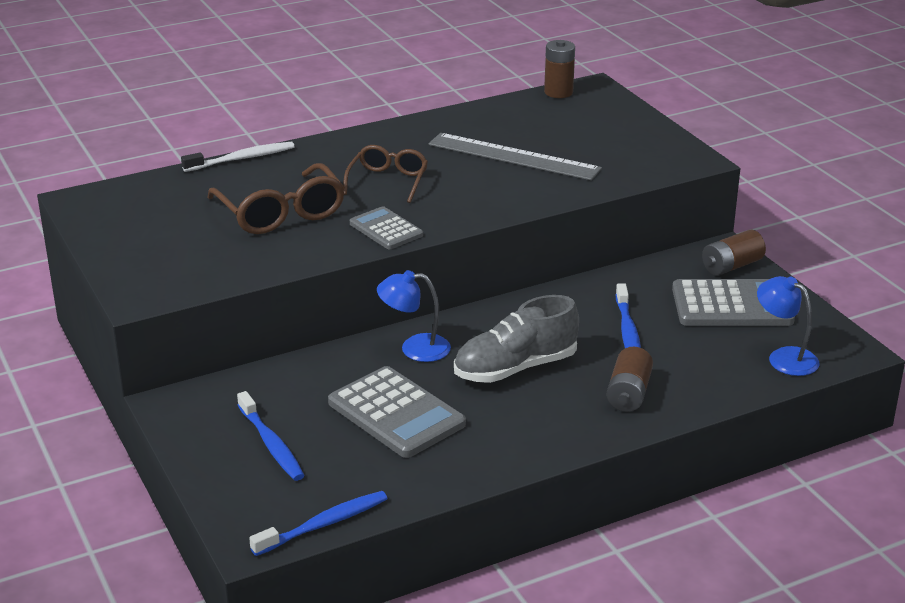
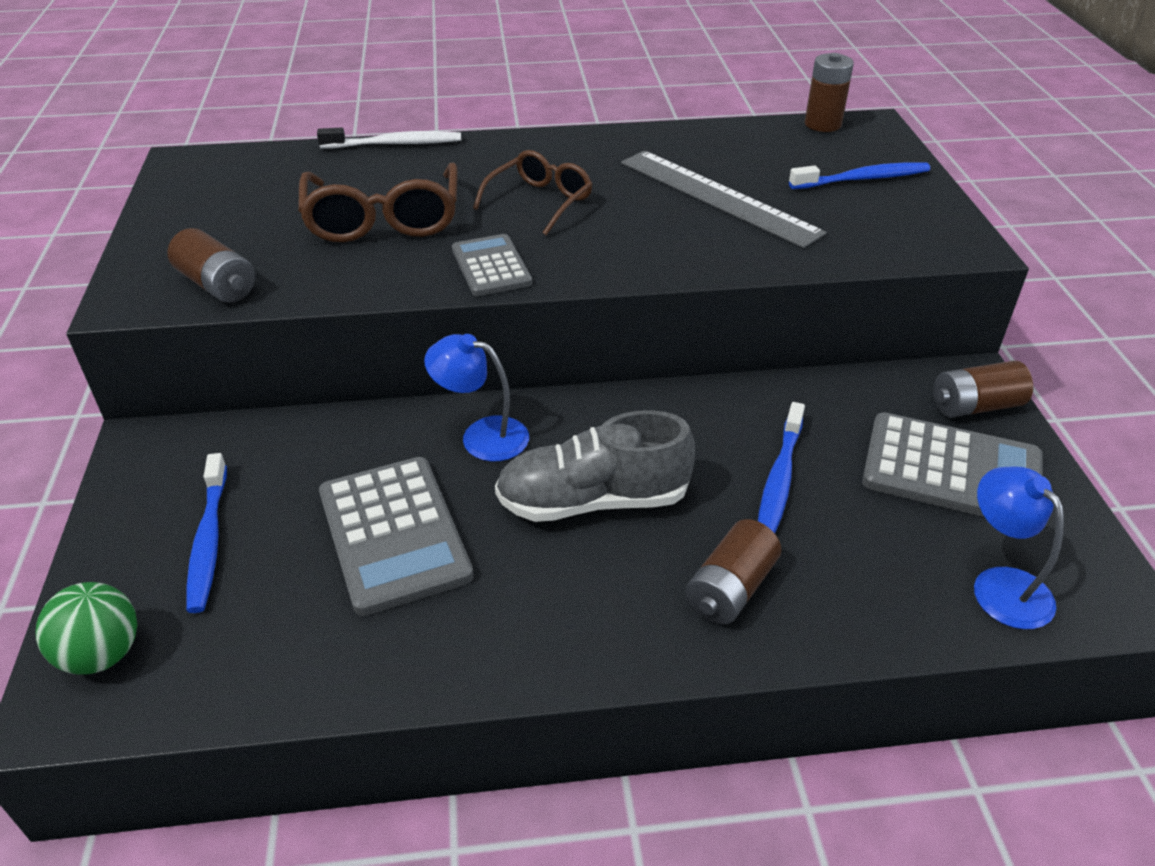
camera: 20 degrees right, 10 degrees up
(196, 276) = (217, 285): none -> brown battery
(254, 513) = (102, 654): none -> green ball
(323, 524) = (172, 705): blue toothbrush -> blue toothbrush (862, 179)

